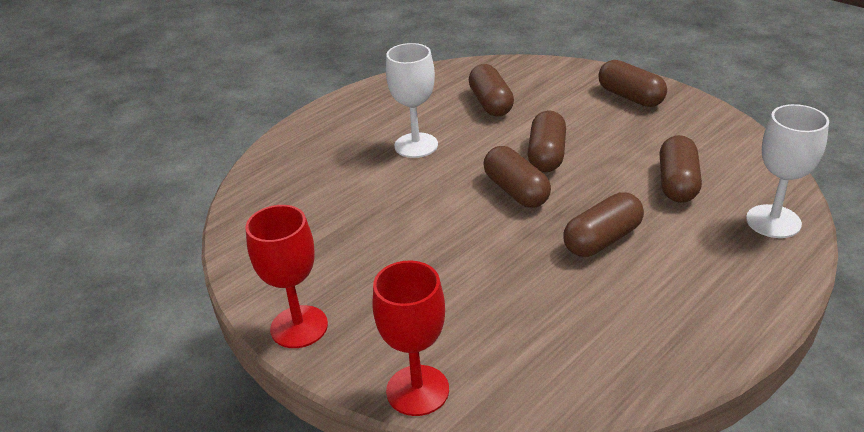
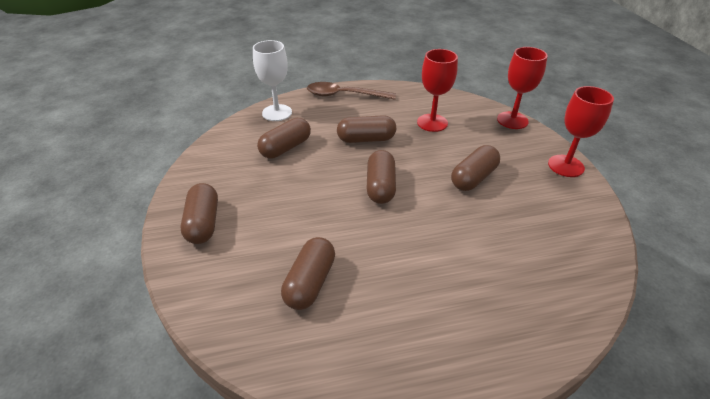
camera: 150 degrees left, 5 degrees up
(416, 145) = (417, 265): white goblet -> none
(543, 315) = (432, 123): none -> red goblet
(546, 155) = (331, 203): brown capsule -> brown capsule (473, 178)
(741, 303) = (344, 95): none -> brown spoon

